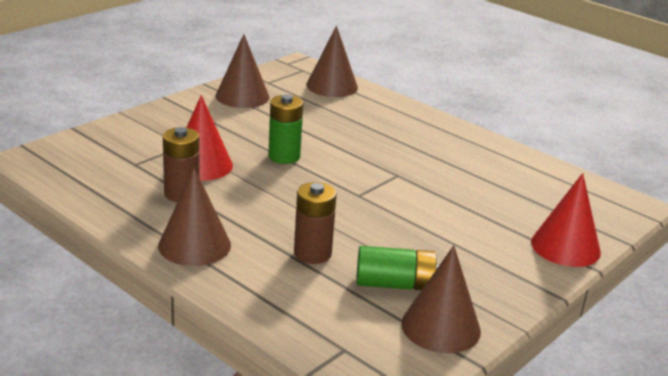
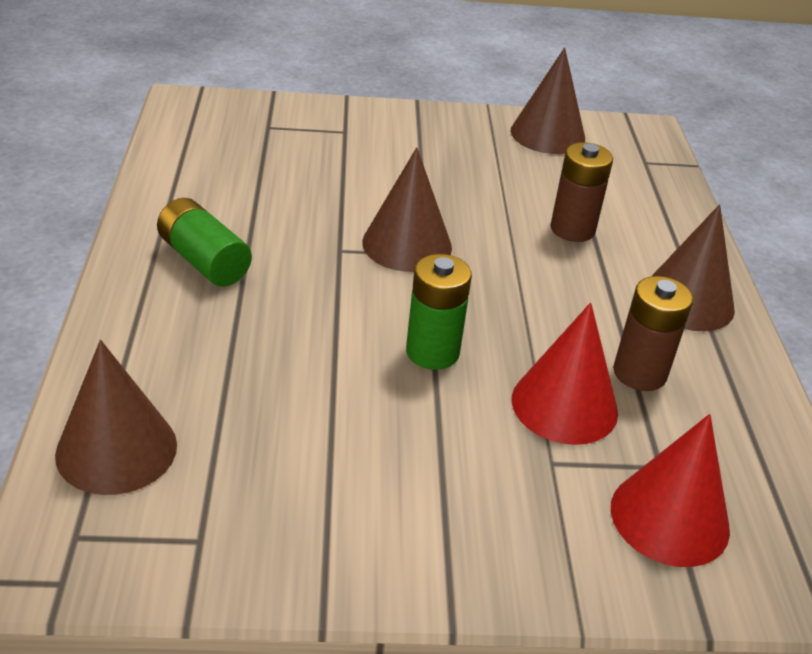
camera: 135 degrees left, 10 degrees up
(242, 96) = (308, 526): brown cone -> brown cone (407, 244)
(395, 284) = (535, 172): green battery -> green battery (204, 261)
(565, 247) = (332, 116): red cone -> red cone (669, 518)

